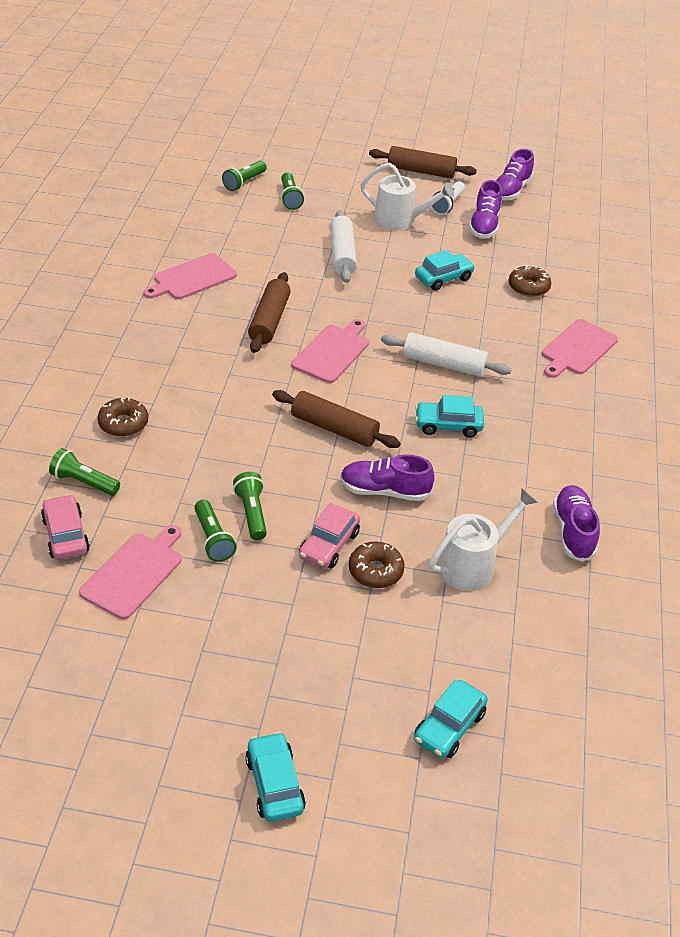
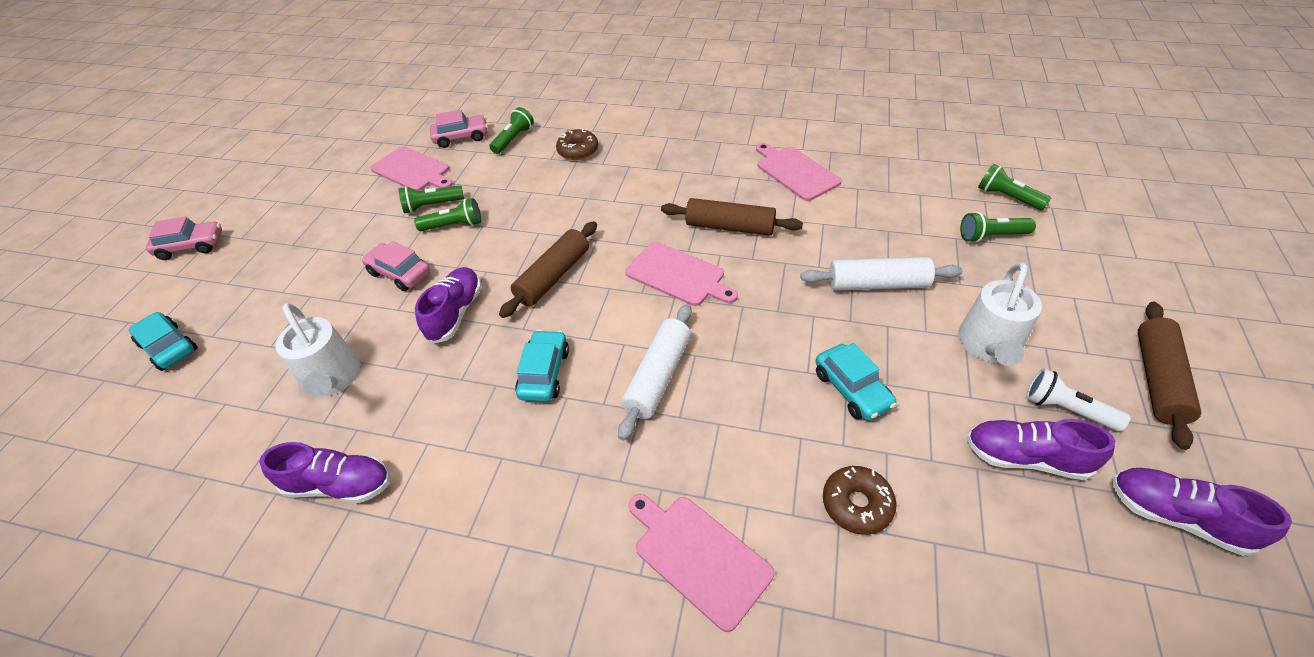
camera: 100 degrees right, 5 degrees up
(274, 784) = (191, 246): turquoise car -> pink car
(375, 571) = (357, 304): brown donut -> none

